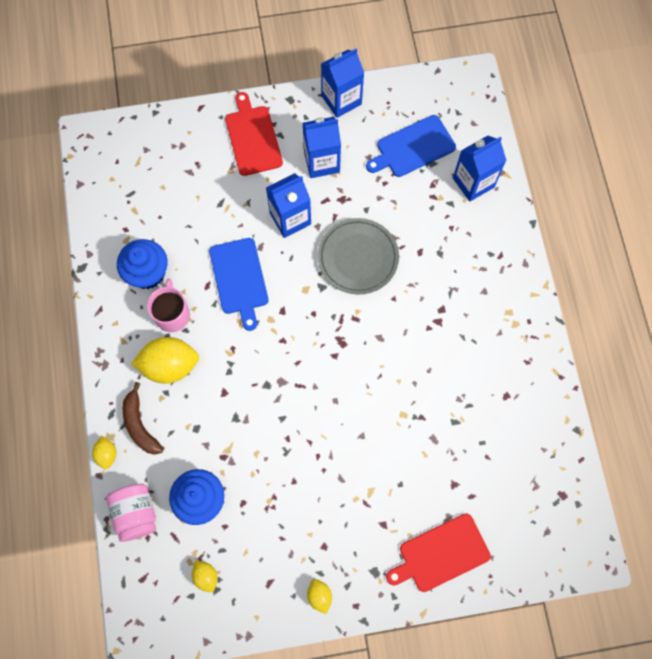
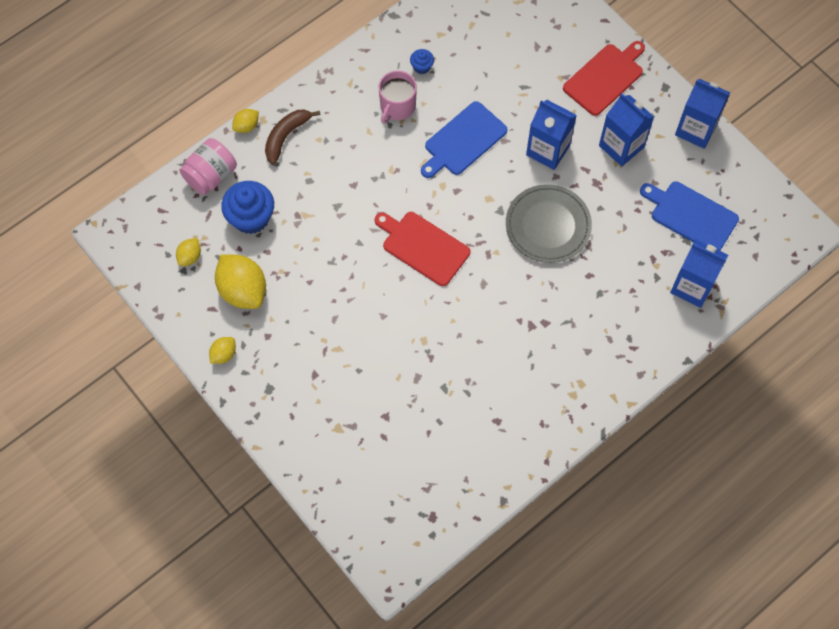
camera: 60 degrees right, 5 degrees down
(147, 273) = (422, 67): blue cupcake -> blue cupcake, size x0.48
(170, 365) = (351, 130): yellow lemon -> yellow lemon (243, 290)
(172, 314) = (397, 106): pink mug -> pink mug turned 150 degrees clockwise
(441, 554) = (316, 436): red cutting board -> red cutting board (423, 247)

